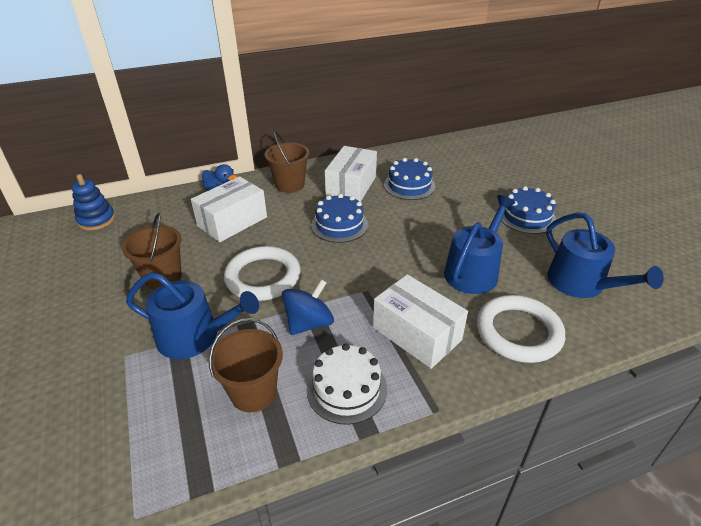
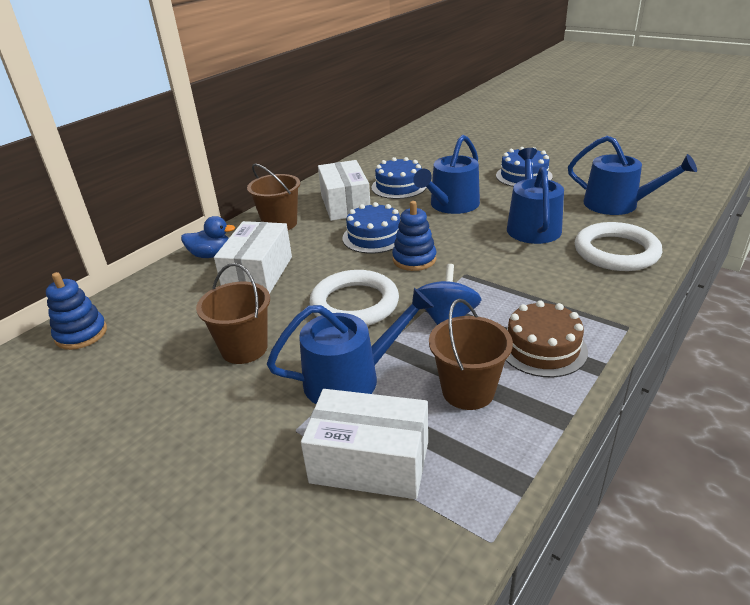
camera: 30 degrees left, 5 degrees down
(345, 259) = (414, 259): none -> blue stacking toy
(346, 388) = (542, 348): white cake -> brown cake
(417, 334) = (546, 285): white box -> white box (370, 462)
(430, 221) = (451, 205): none -> blue watering can

